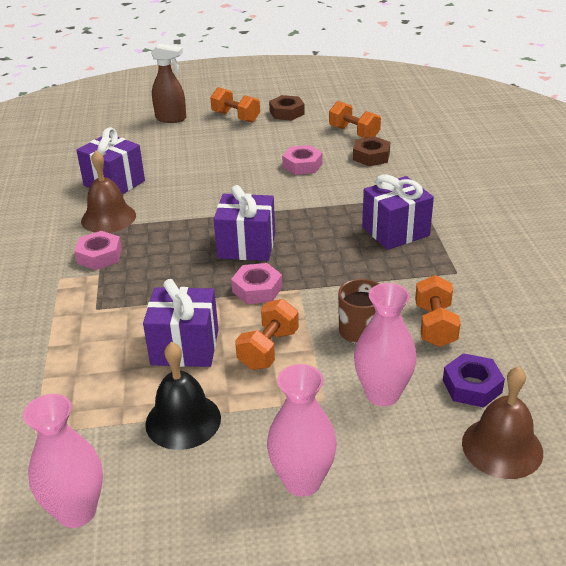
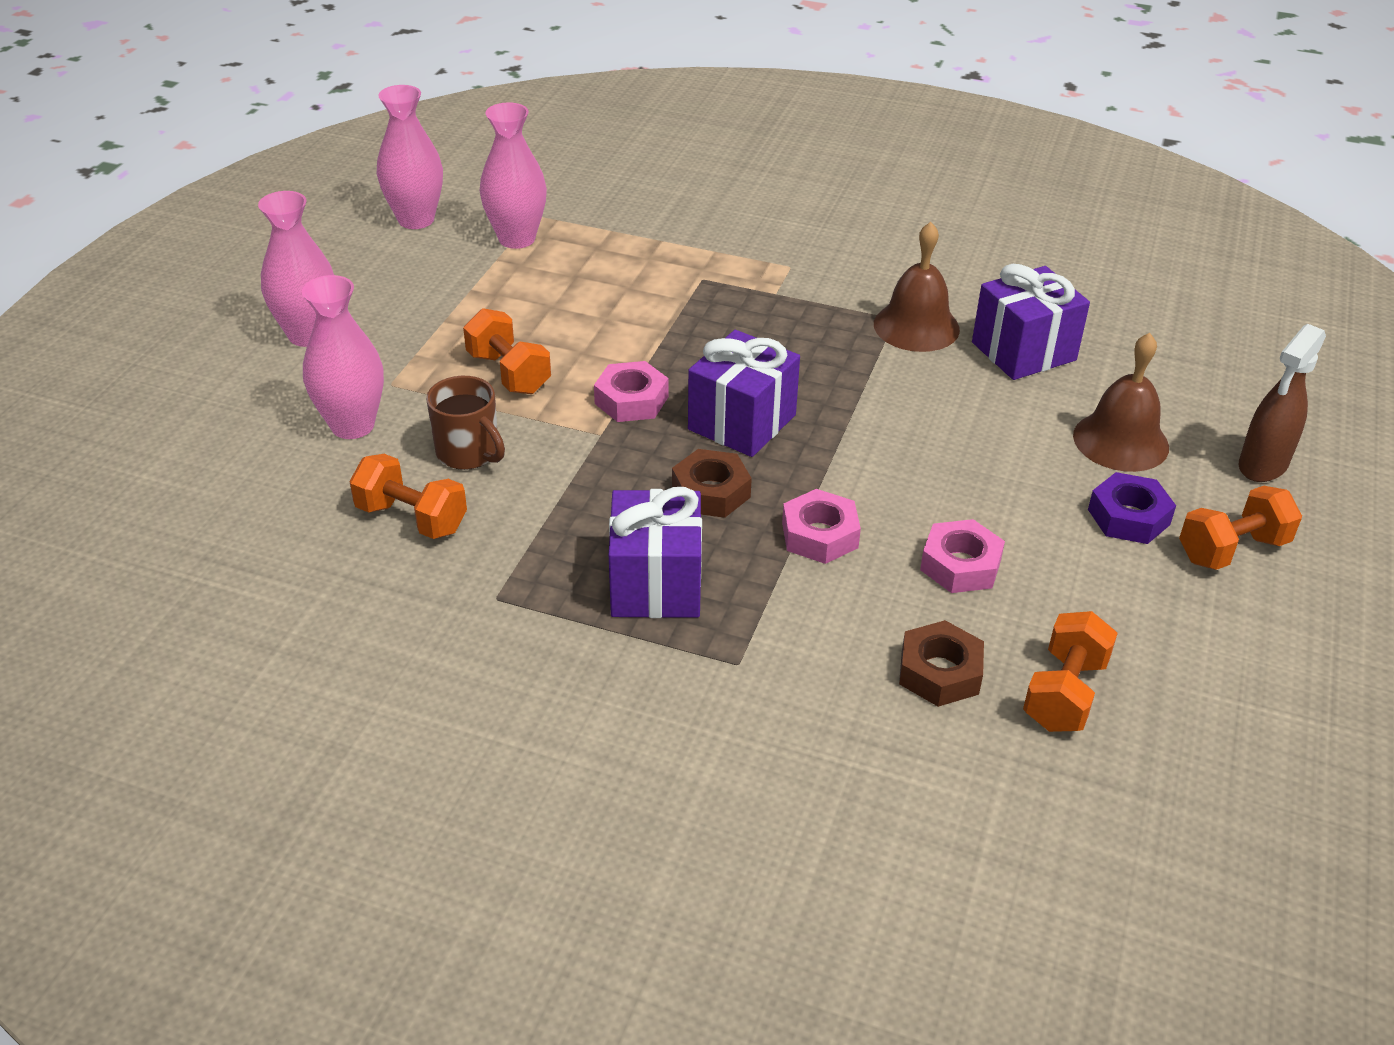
camera: 115 degrees right, 5 degrees up
(82, 425) = (517, 239): none -> pink vase
(99, 256) = (819, 301): pink nut -> pink nut (820, 535)
(183, 420) = (461, 292): black bell -> none
(185, 347) = (571, 319): purple gift -> none
(287, 113) = (1223, 630): brown nut -> brown nut (711, 492)
(354, 133) = (1064, 693): orange dumbbell -> orange dumbbell turned 45 degrees counterclockwise
(472, 386) = (287, 496): purple nut -> purple nut (1128, 517)
(502, 447) = (190, 474): brown bell -> brown bell (1120, 441)

